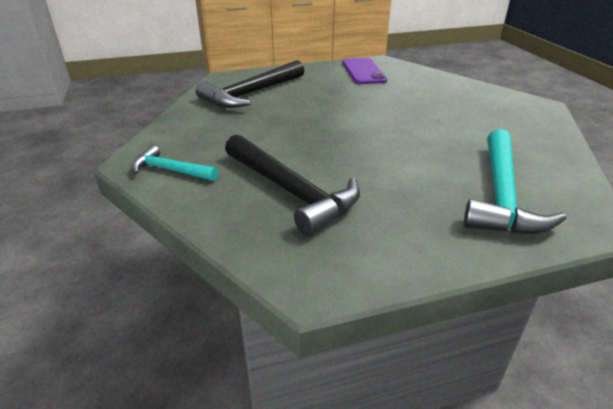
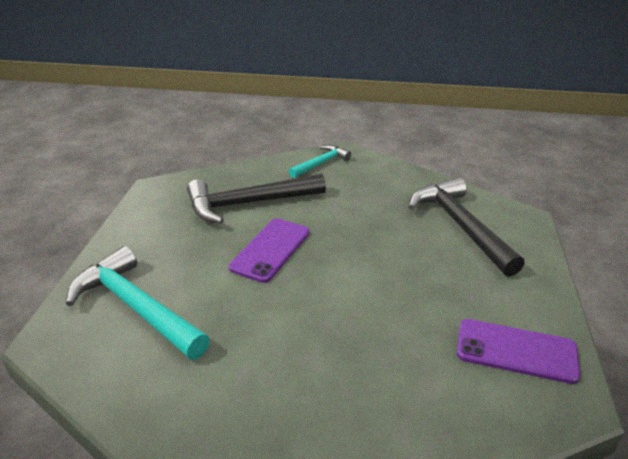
camera: 115 degrees right, 0 degrees up
(355, 156) = (270, 250): none -> purple phone

